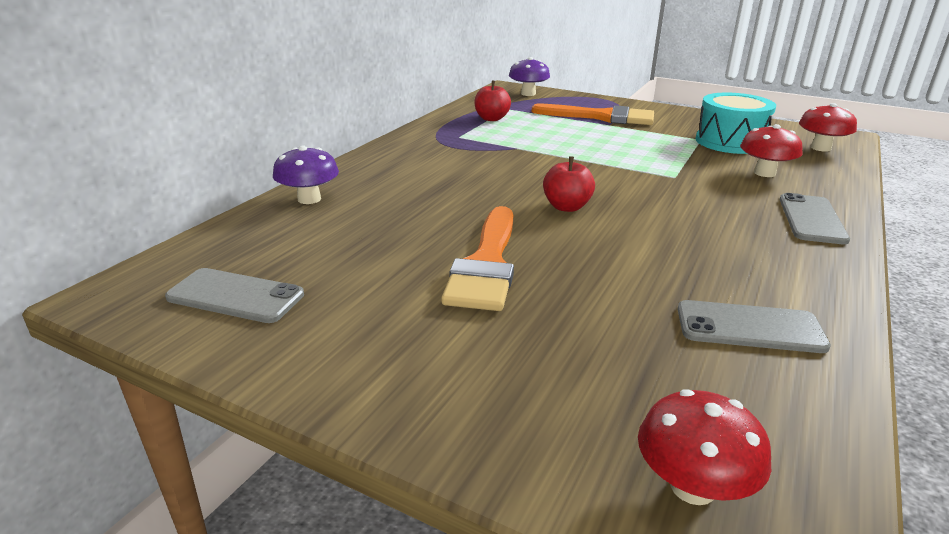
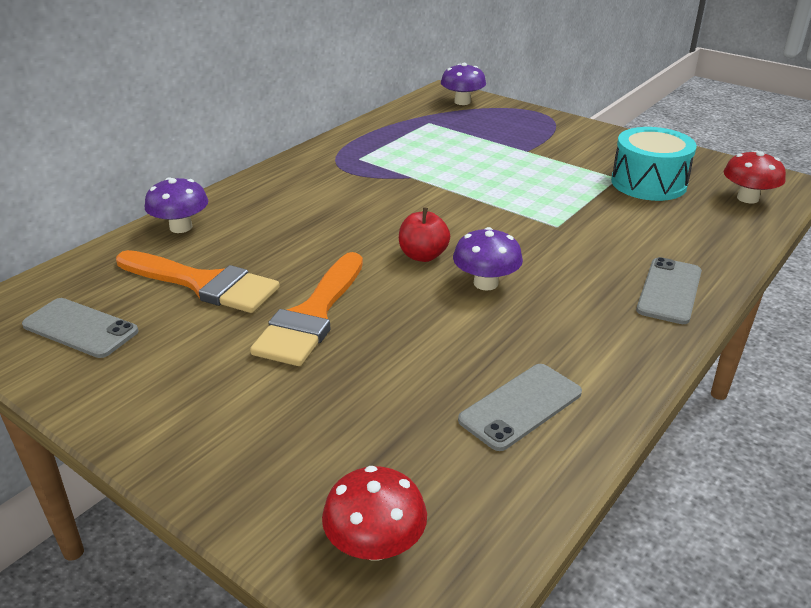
camera: 10 degrees right, 5 degrees up
(491, 119) = (405, 135): red apple -> none
(601, 117) = (525, 140): orange brush -> orange brush (203, 284)
(641, 225) = (485, 283): none -> purple mushroom
(749, 327) = (520, 406): grey phone -> grey phone turned 60 degrees counterclockwise
(764, 173) = (659, 228): red mushroom -> none

